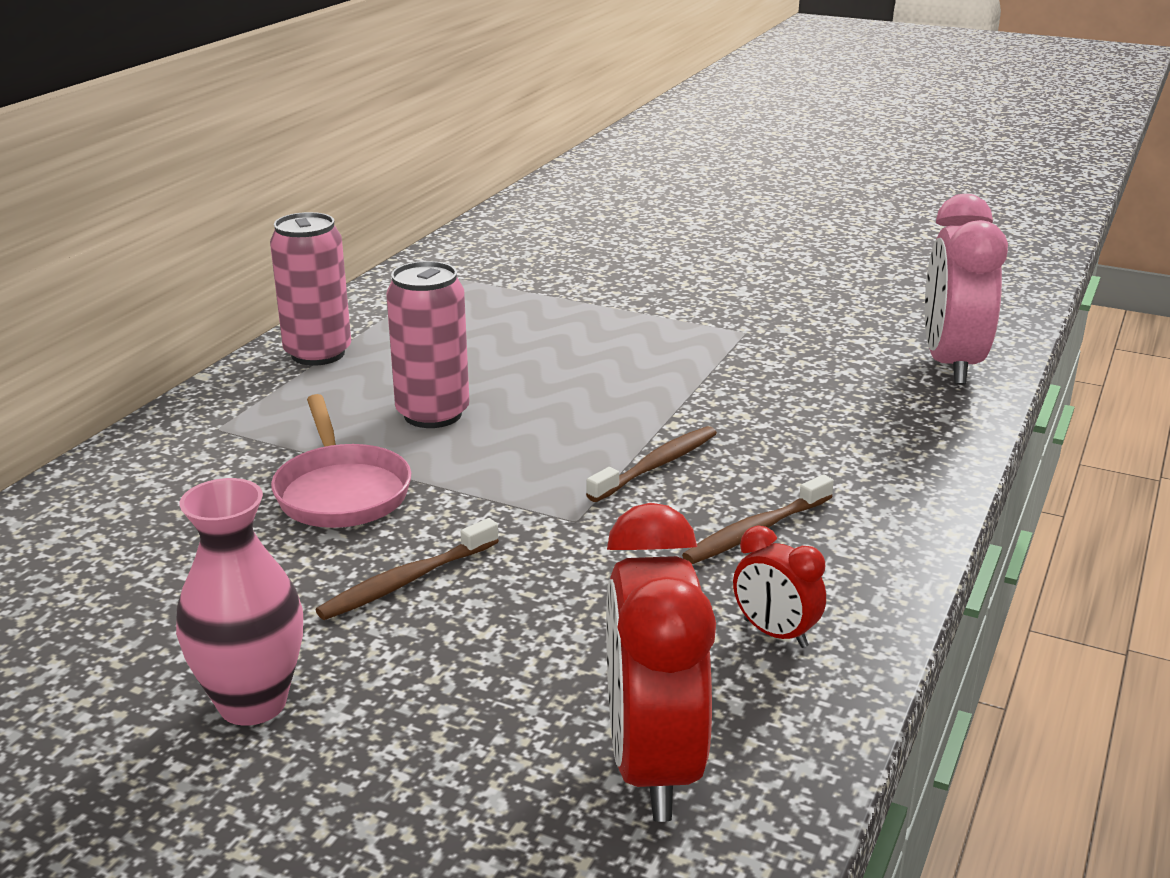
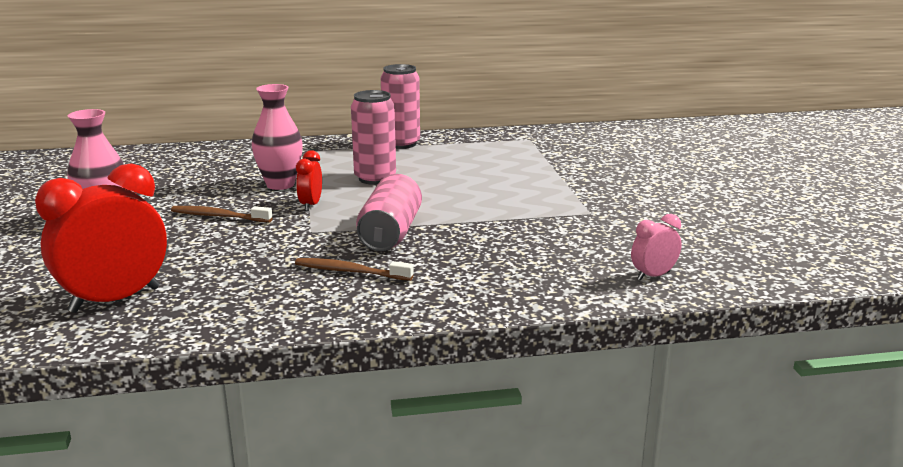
camera: 55 degrees right, 5 degrees down
(341, 491) = (280, 185): pink pan -> pink vase
(656, 465) = (390, 233): brown toothbrush -> pink can
(775, 633) = (251, 300): red clock -> red clock (310, 205)
(951, 364) = (653, 276): pink clock -> pink clock, size x0.49

